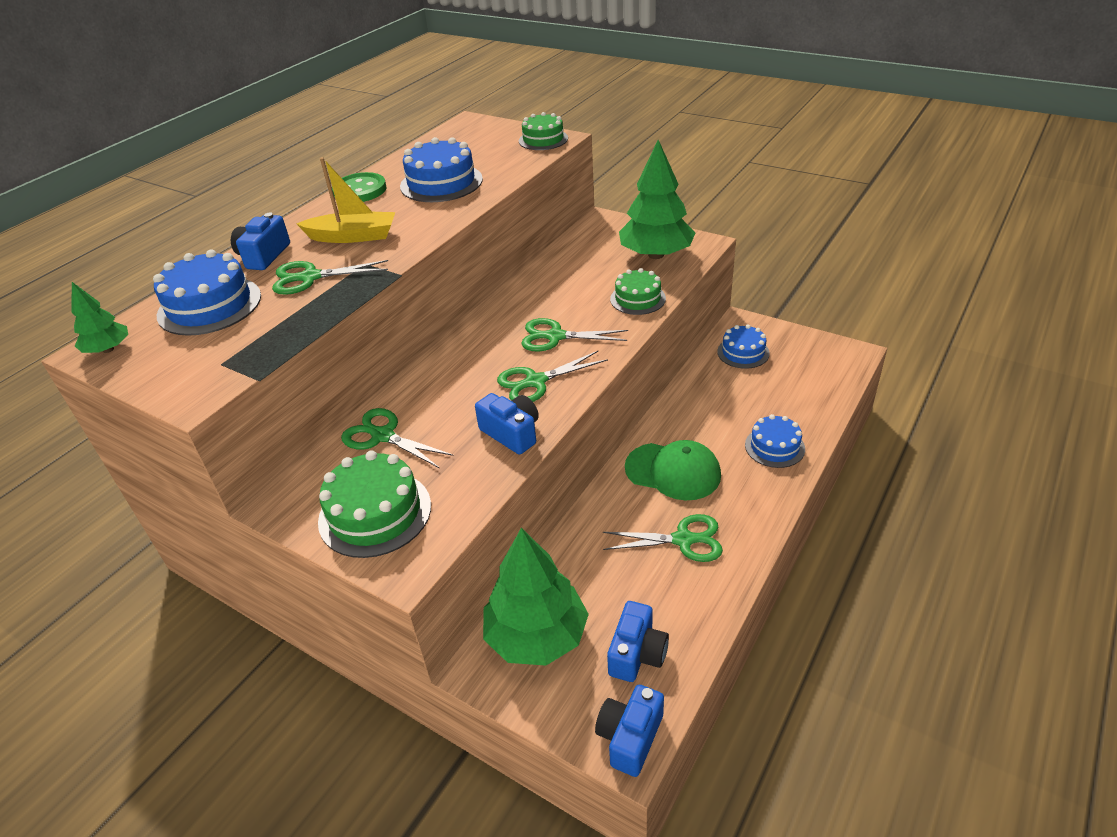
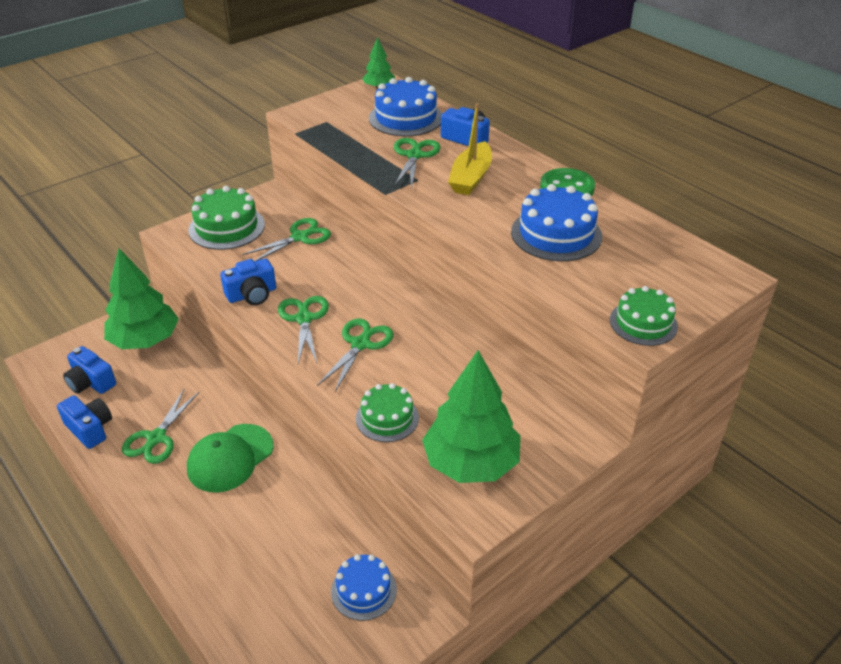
camera: 105 degrees right, 0 degrees up
(630, 737) = (44, 363): blue camera -> blue camera (90, 429)
(774, 447) = (204, 547): blue cake -> none

